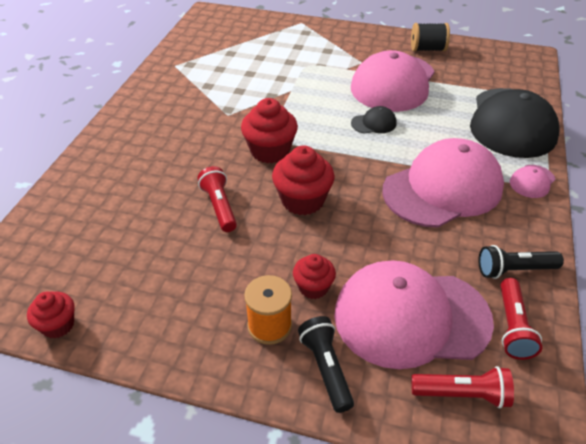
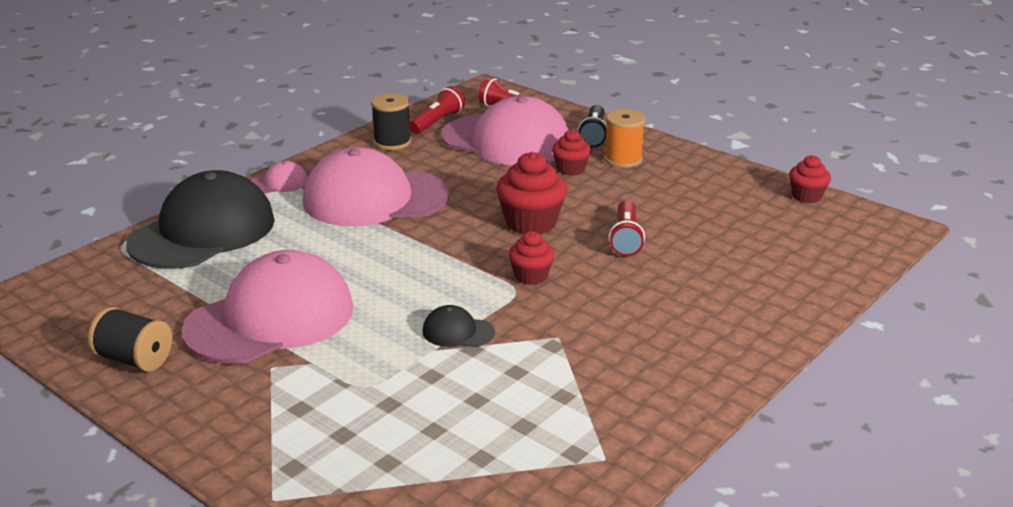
camera: 155 degrees left, 15 degrees down
(270, 151) = (531, 276): red cupcake -> red cupcake, size x0.61
(374, 123) = (368, 273): black cap -> black cap (458, 332)
(514, 270) = (392, 142): black flashlight -> black spool

